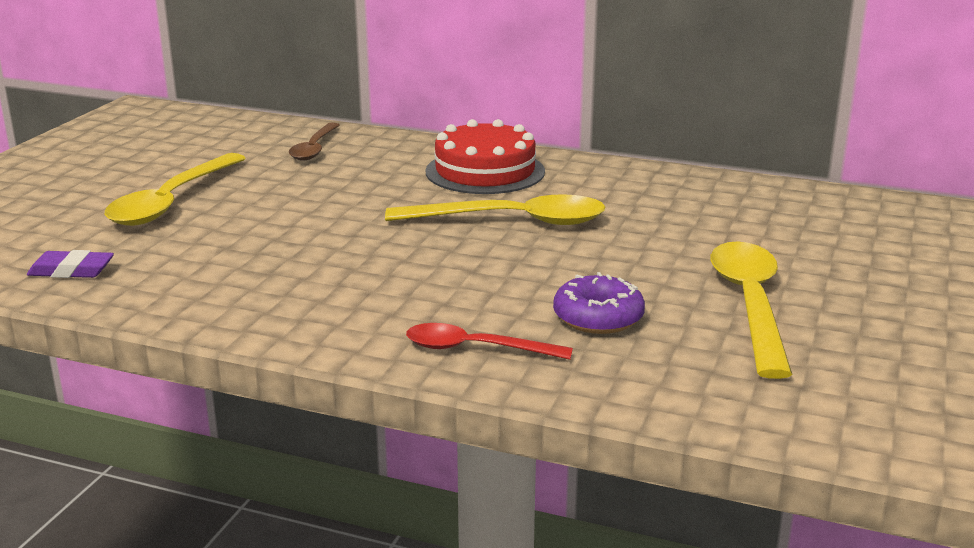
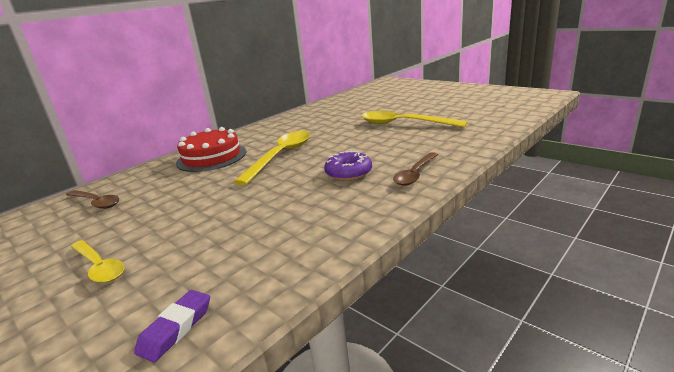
camera: 65 degrees left, 0 degrees up
(172, 201) = (99, 267): yellow spoon -> yellow spoon, size x0.61
(476, 349) = (415, 174): red spoon -> brown spoon
(598, 317) = (398, 148): purple donut -> purple donut (348, 173)

